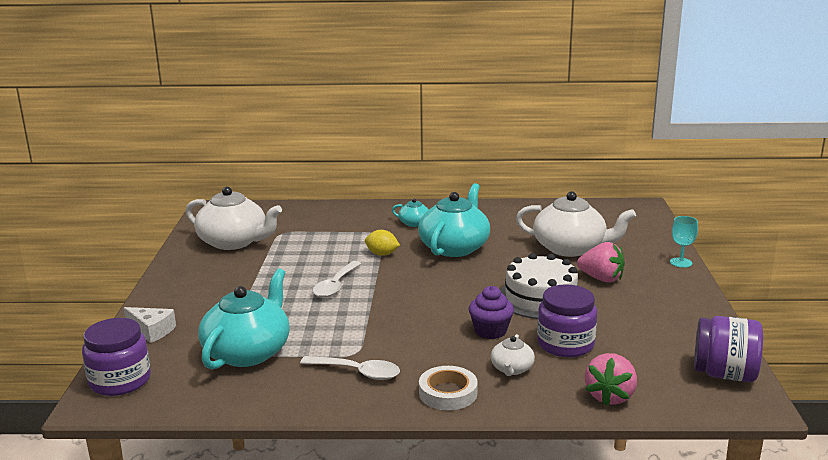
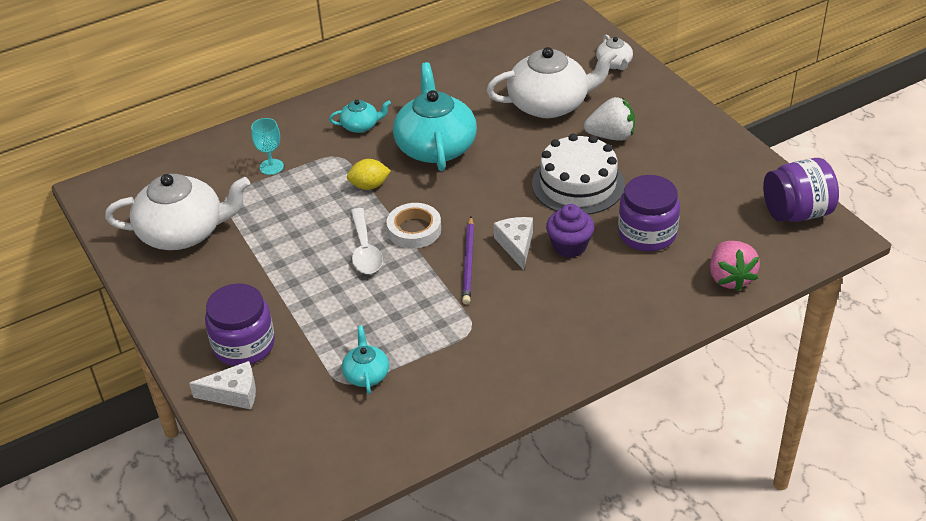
camera: 30 degrees left, 20 degrees up
(120, 381) = (275, 469): purple jar -> purple jar (244, 345)
(248, 352) = (366, 374): turquoise teapot -> turquoise teapot, size x0.47
(357, 372) = (496, 350): white spoon -> none
(400, 315) = (468, 262): none -> purple pencil
(448, 317) = (516, 245): none -> white cheese
(448, 393) = (598, 336): white tape -> white tape (414, 230)
(512, 369) = (627, 283): white teapot -> white teapot (614, 64)
(601, 279) = (611, 136): pink strawberry -> white strawberry
(681, 262) = (663, 86): turquoise goblet -> turquoise goblet (271, 167)

